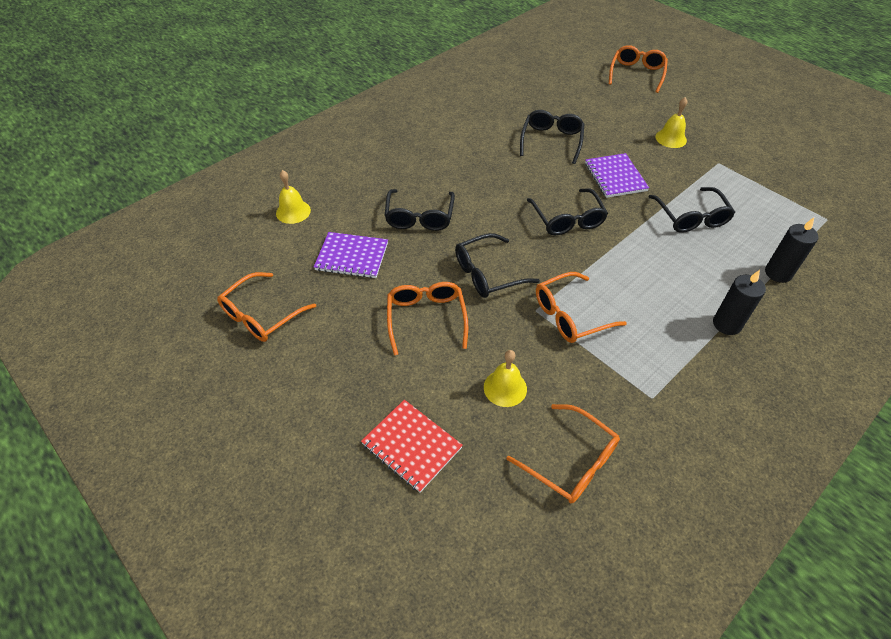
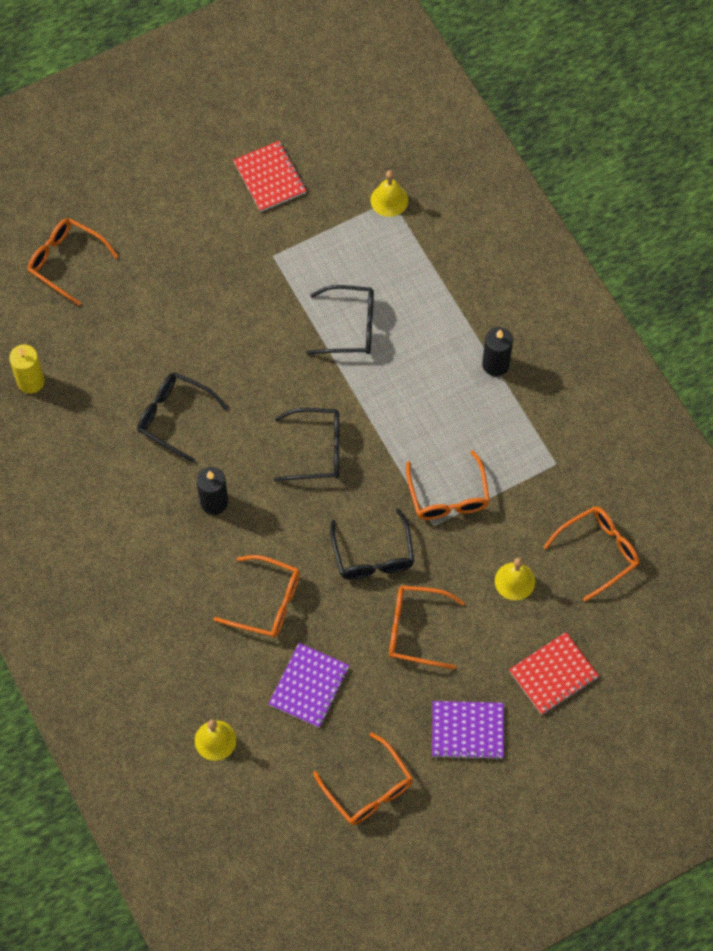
camera: 75 degrees left, 15 degrees up
(419, 217) = (266, 602): black glasses -> orange glasses
(540, 77) = (31, 381): none -> yellow candle
(615, 177) = (263, 374): purple notebook -> purple notebook (467, 731)
(671, 138) = (213, 284): yellow bell -> yellow bell (389, 200)
(778, 273) = (448, 287): black candle -> black candle (214, 502)
(782, 149) = (270, 177): none -> red notebook

